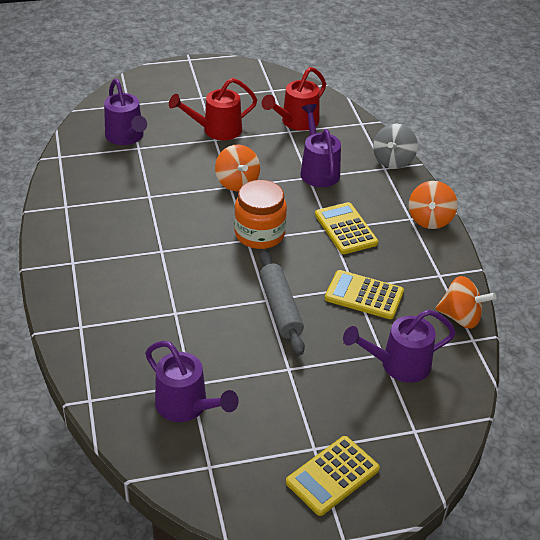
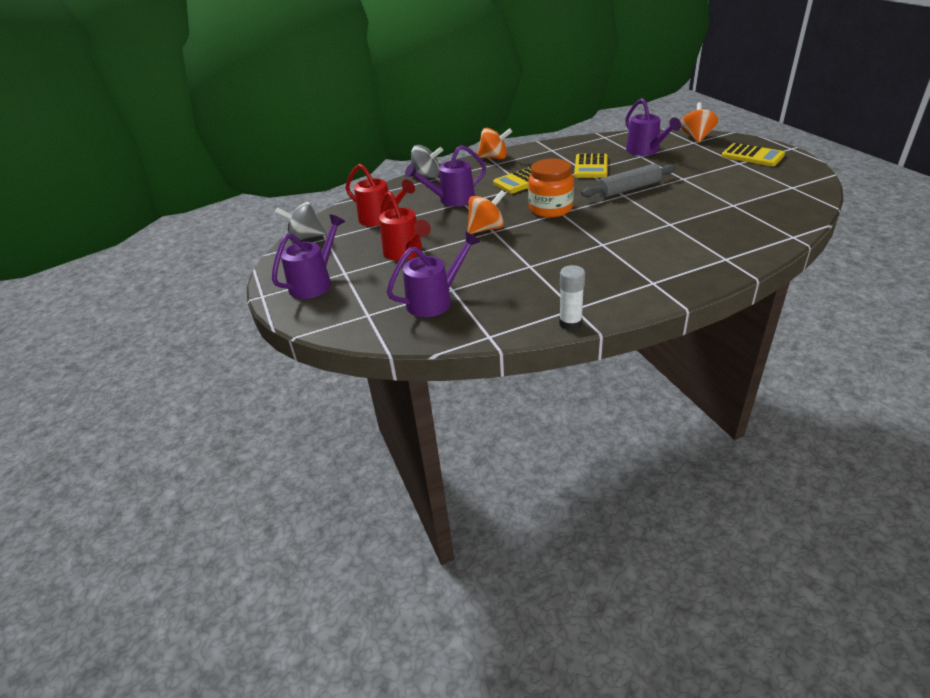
camera: 95 degrees left, 5 degrees down
(46, 199) = (570, 323): none -> white glue stick
(187, 407) = (754, 202): purple watering can -> purple watering can (315, 283)
(279, 79) = (305, 237): none -> grey spinning top
(460, 317) = (587, 141): orange spinning top -> orange spinning top (696, 137)

